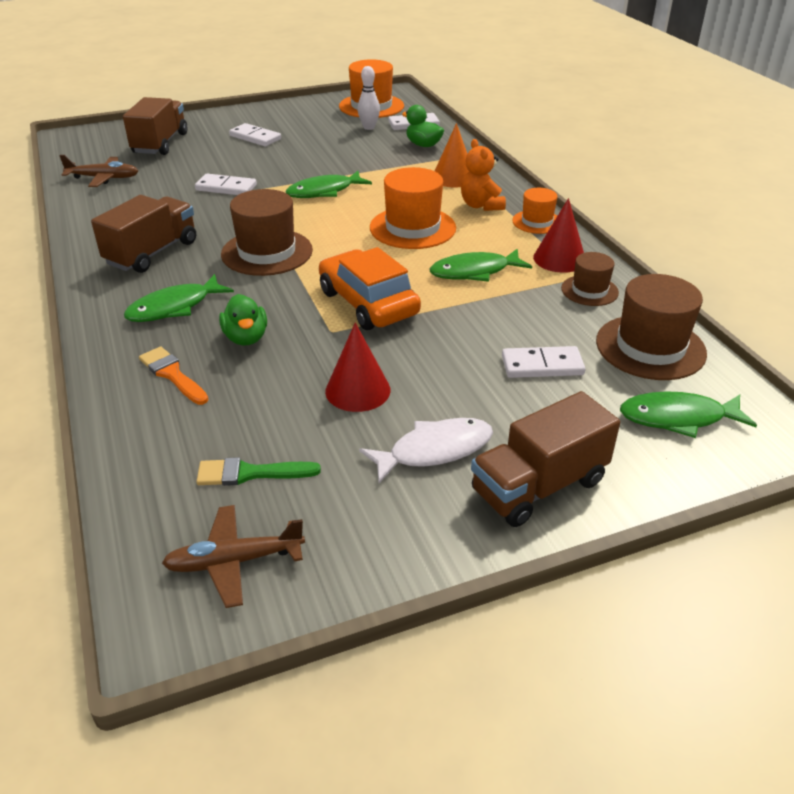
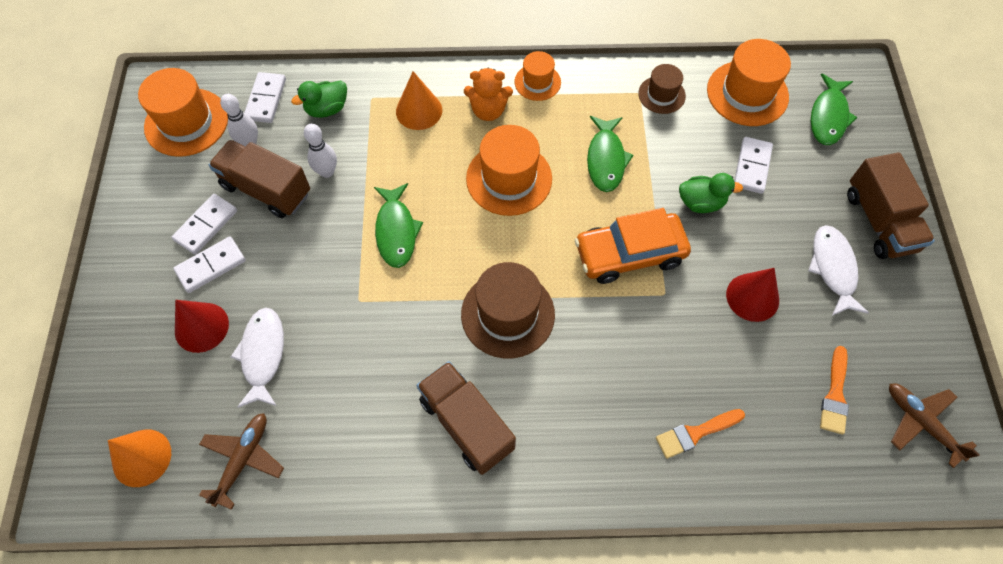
camera: 70 degrees left, 25 degrees up
(99, 149) = (142, 457): none -> orange cone
(160, 143) = (167, 378): brown truck -> brown truck (266, 190)
(174, 307) = (584, 416): green fish -> none
(189, 167) = (263, 355): none -> white fish
(226, 188) = (340, 324): white domino -> white domino (206, 225)
(234, 561) = (921, 422): brown plane -> brown plane turned 135 degrees clockwise
(246, 338) = (655, 363): green duck -> green duck (701, 203)
(250, 473) = (835, 395): green brush -> orange brush
(363, 156) = (327, 172): none -> white bowling pin
(559, 259) = (606, 93): red cone -> red cone (201, 327)
(650, 347) = (747, 93): brown hat -> orange hat

